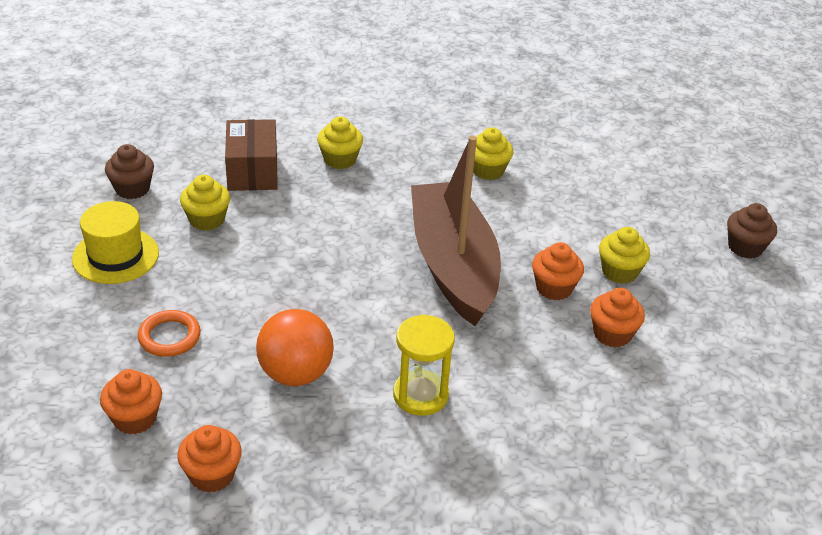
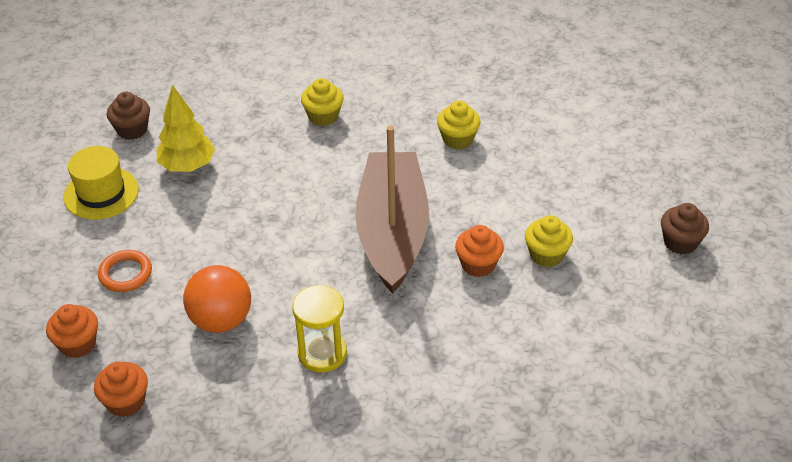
camera: 15 degrees right, 5 degrees up
(207, 220) = (187, 166): yellow cupcake -> yellow tree
(252, 171) = (241, 121): brown box -> none
(612, 334) = (516, 316): orange cupcake -> none

